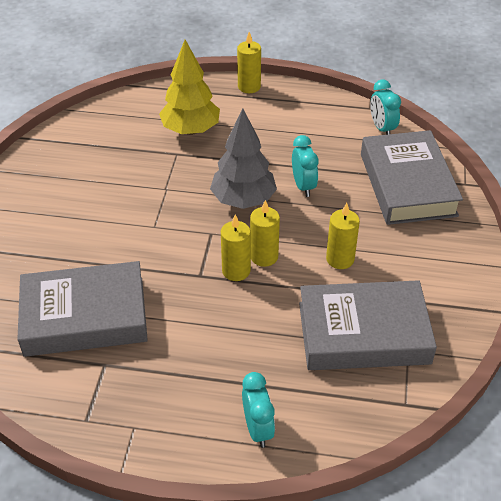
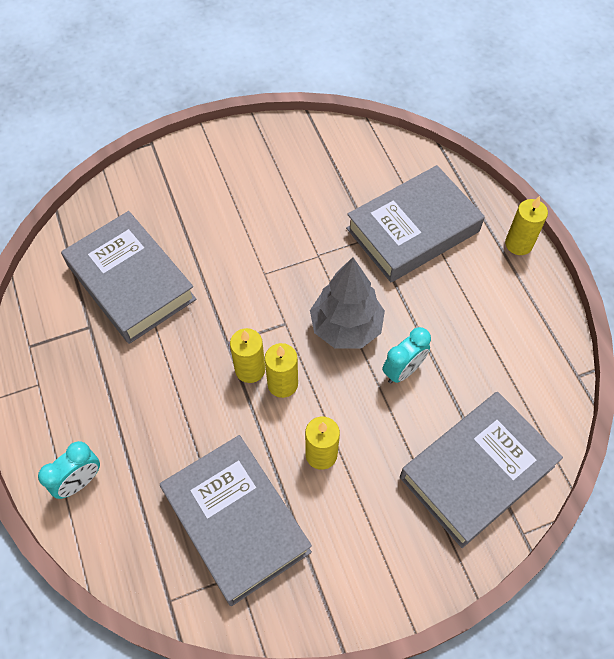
camera: 60 degrees right, 15 degrees up
(190, 130) = (413, 230): yellow tree -> grey book
(382, 128) = (551, 404): turquoise clock -> none

